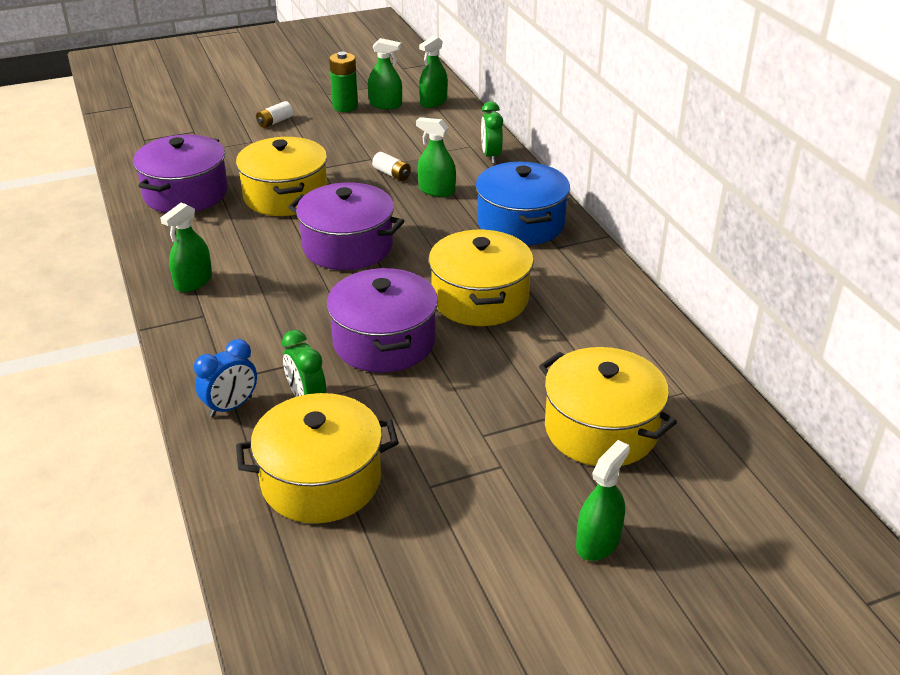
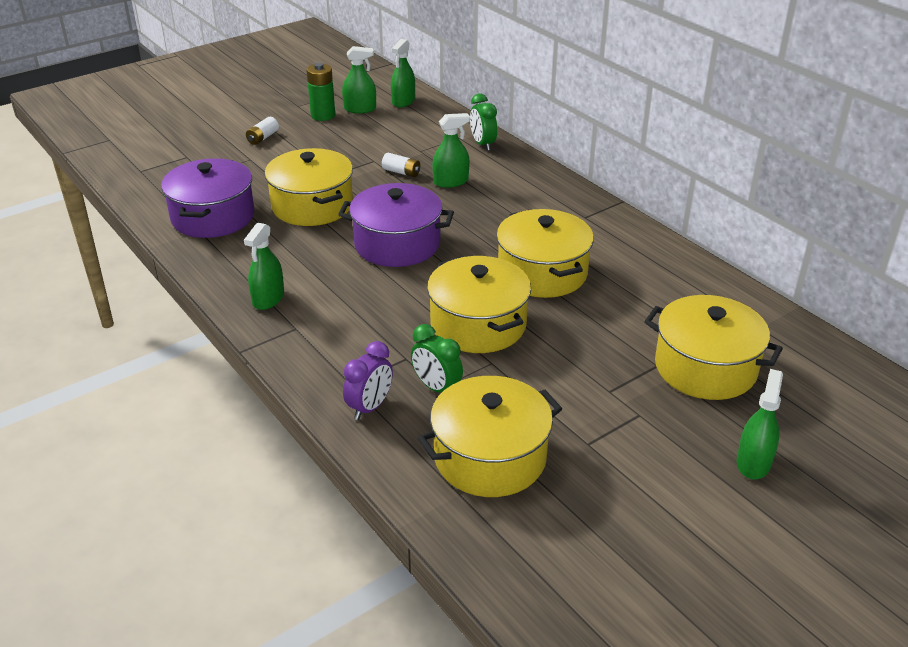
camera: 15 degrees left, 0 degrees up
(231, 407) = (370, 407): blue clock -> purple clock
(384, 341) = (478, 324): purple pot -> yellow pot
(436, 190) = (451, 182): green spray bottle -> green spray bottle turned 150 degrees clockwise
(520, 223) = (542, 201): blue pot -> none

